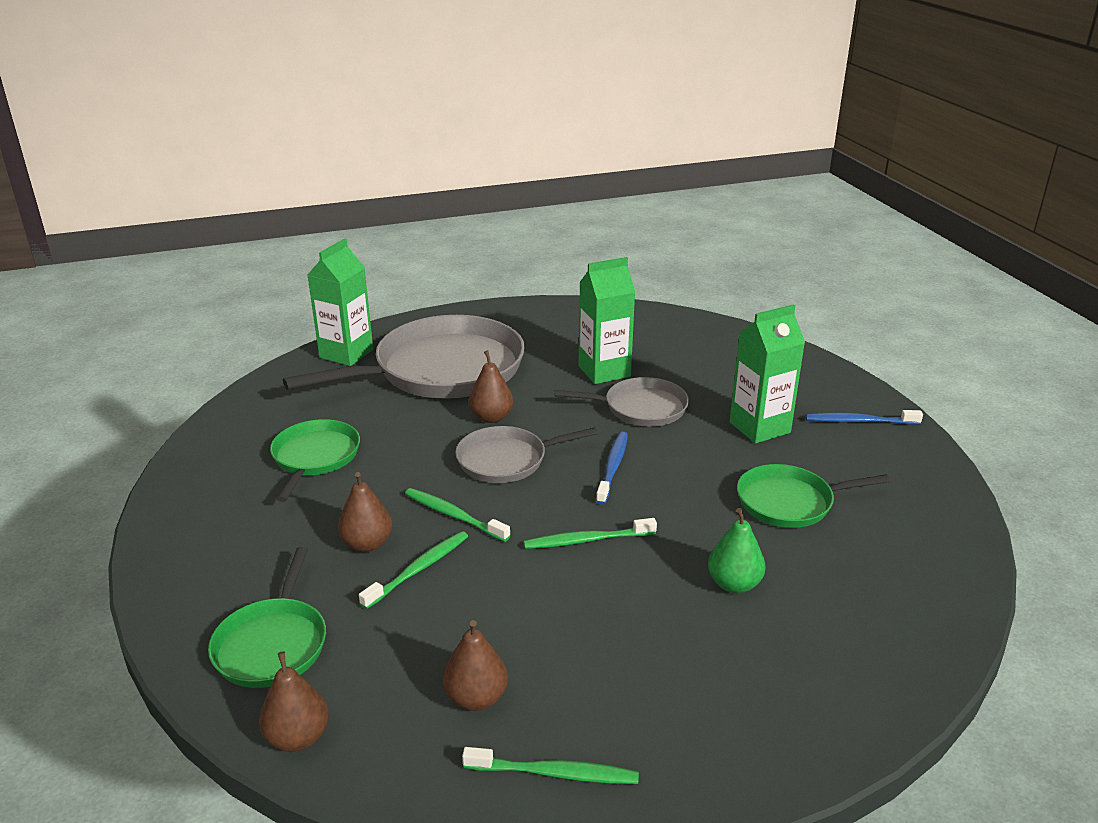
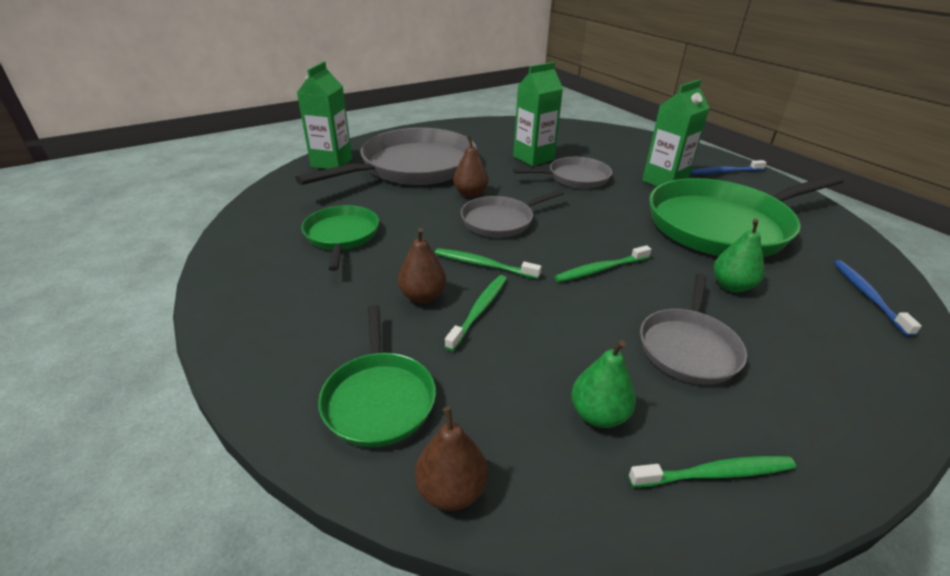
camera: 15 degrees left, 5 degrees up
(476, 698) = (598, 415): brown pear -> green pear
(613, 467) = (583, 217): blue toothbrush -> blue toothbrush (867, 295)
(623, 647) = (688, 347): none -> grey pan
(789, 502) = (722, 225): green pan -> green pan, size x1.92

